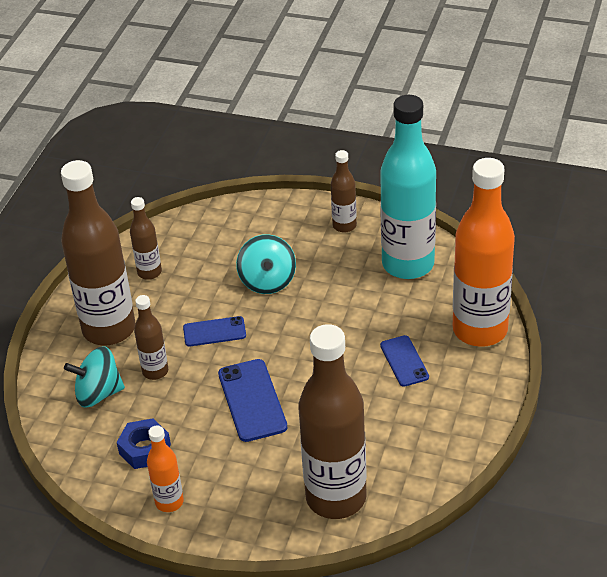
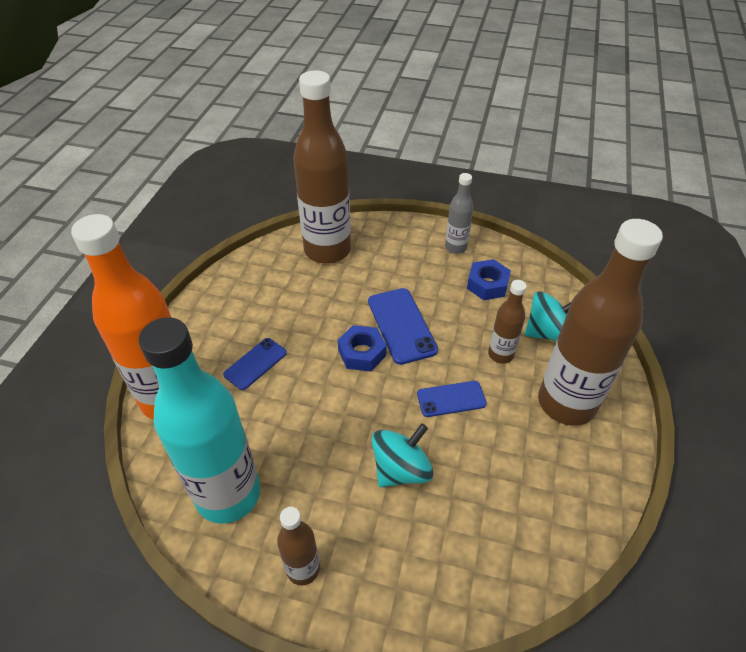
camera: 175 degrees right, 5 degrees up
(149, 272) = (549, 485): brown bottle -> none
(169, 502) = (455, 247): orange bottle -> grey bottle
(267, 281) = (401, 469): turquoise spinning top -> turquoise spinning top turned 60 degrees clockwise
(296, 372) = (362, 353): none -> blue nut
(404, 361) = (255, 364): blue phone -> blue phone turned 60 degrees clockwise

